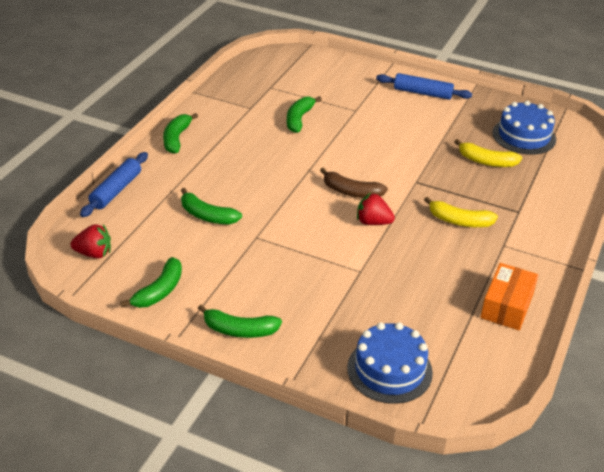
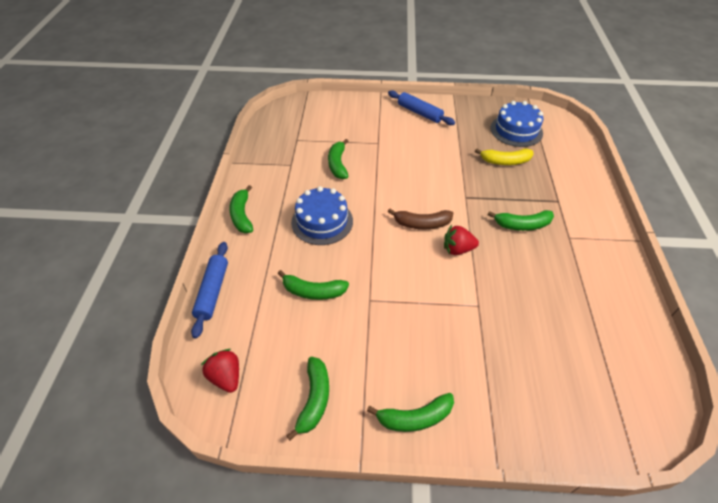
camera: 20 degrees left, 10 degrees up
(94, 253) = (226, 377): red strawberry -> red strawberry turned 105 degrees counterclockwise
(389, 370) = (570, 409): blue cake -> blue cake (322, 221)
(422, 93) = (419, 113): blue rolling pin -> blue rolling pin turned 45 degrees clockwise
(459, 221) = (522, 225): yellow banana -> green banana
(506, 306) = (612, 298): orange box -> none

